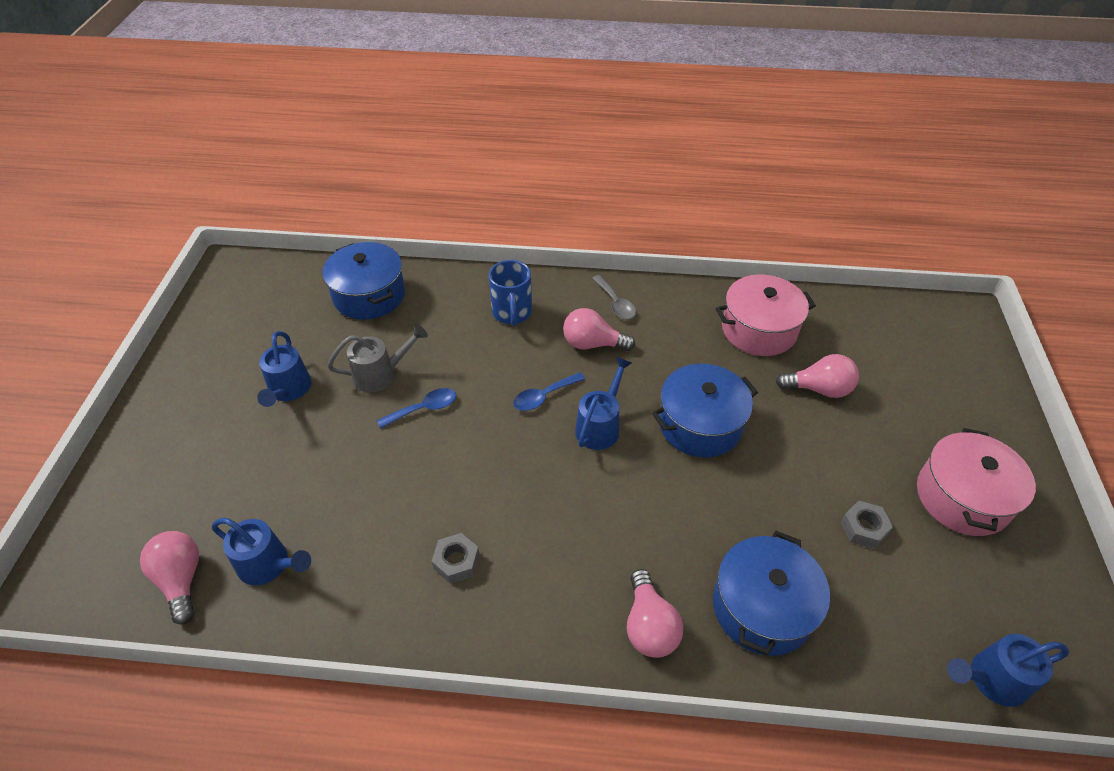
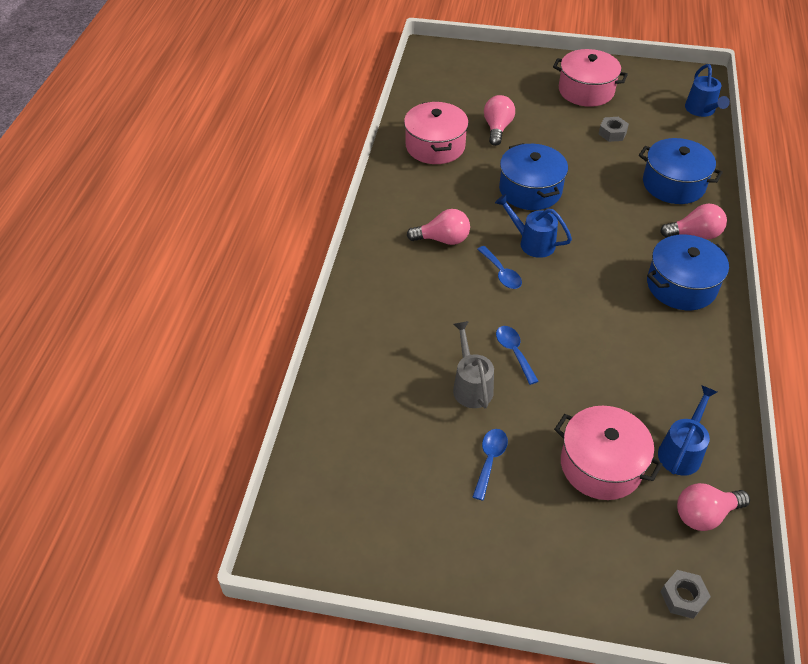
camera: 85 degrees left, 0 degrees up
(265, 483) = (601, 465): none -> pink pot
(288, 391) = (490, 460): blue watering can -> blue spoon
(369, 295) = (357, 401): blue pot -> blue pot (681, 285)
(456, 562) = (662, 330): grey nut -> grey nut (683, 597)
(512, 313) = (399, 289): blue mug -> none
(592, 344) = (443, 239): pink light bulb -> pink light bulb turned 105 degrees counterclockwise
(615, 303) = (395, 221): grey spoon -> none

